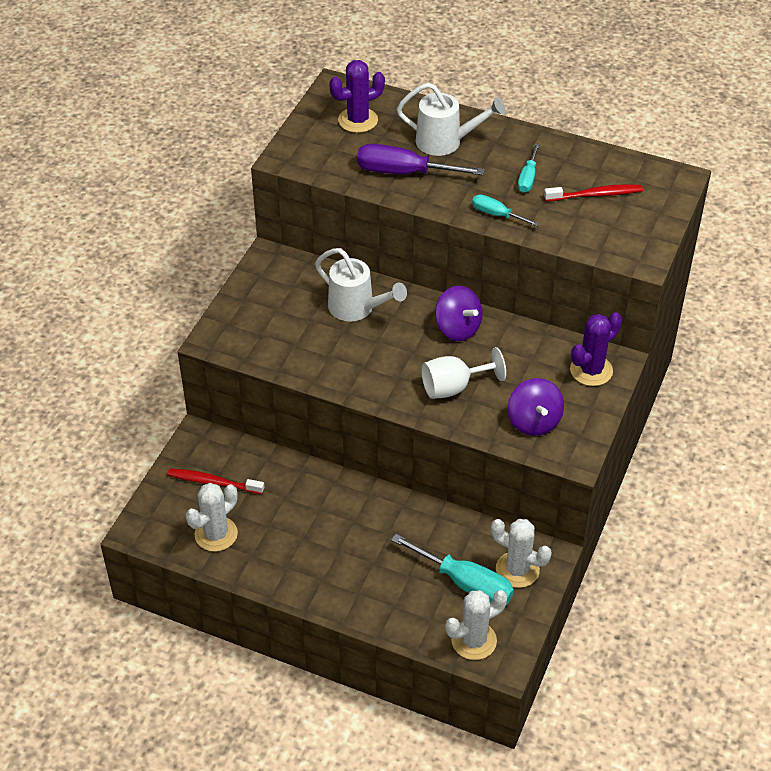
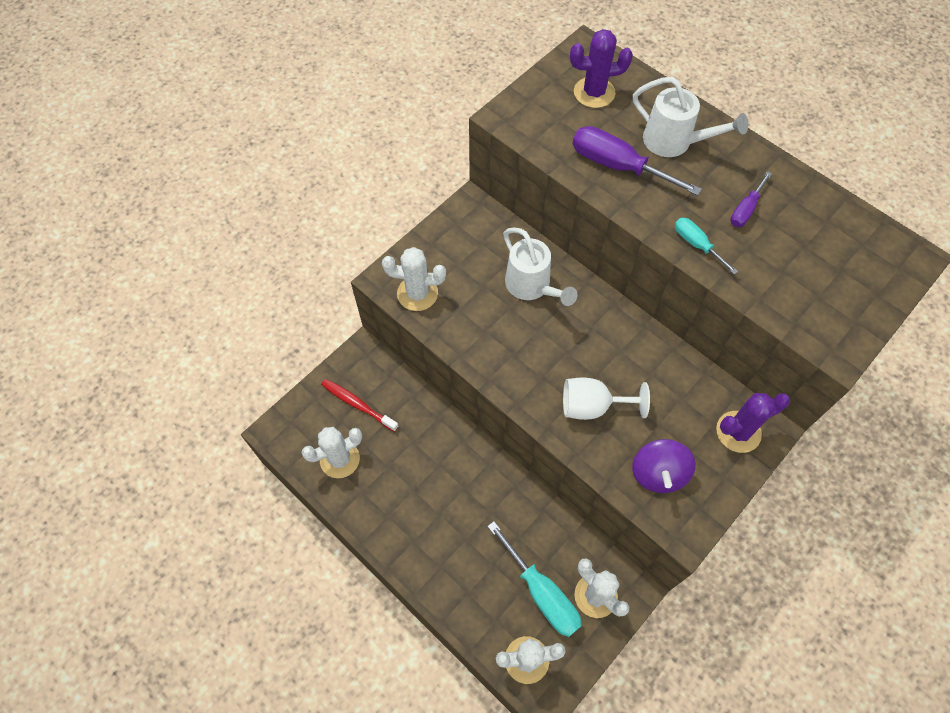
camera: 20 degrees right, 15 degrees up
(249, 343) = (417, 293): none -> white cactus
(458, 328) = (621, 339): purple spinning top -> none
(528, 178) = (745, 210): turquoise screwdriver -> purple screwdriver
(595, 195) = (812, 251): red toothbrush -> none

